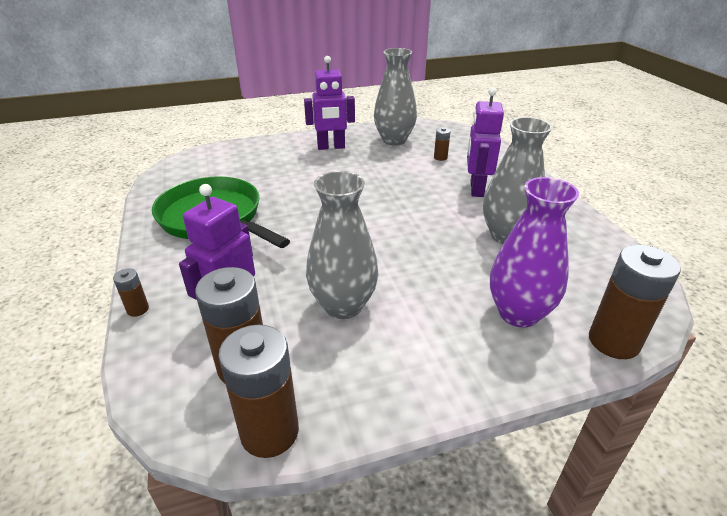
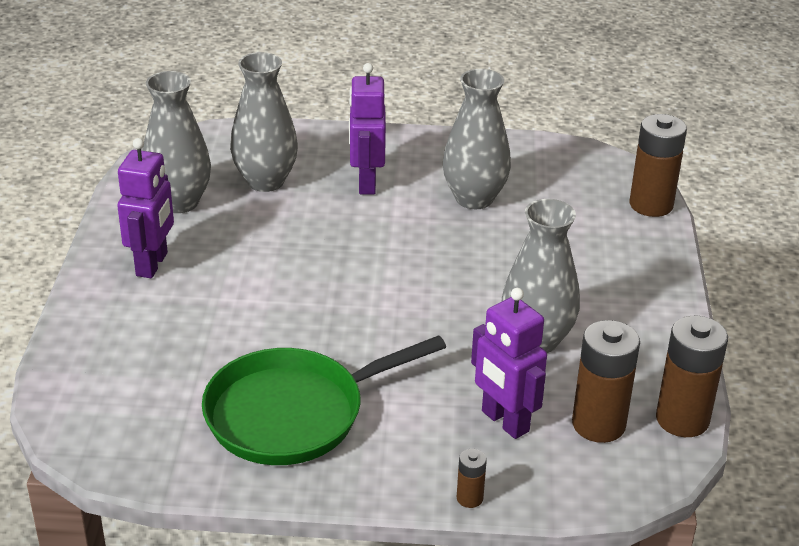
camera: 70 degrees left, 0 degrees up
(440, 157) = (265, 181): brown battery -> grey vase
(476, 189) = (366, 183): purple robot -> purple robot turned 60 degrees clockwise
(518, 313) = (596, 238): purple vase -> none

